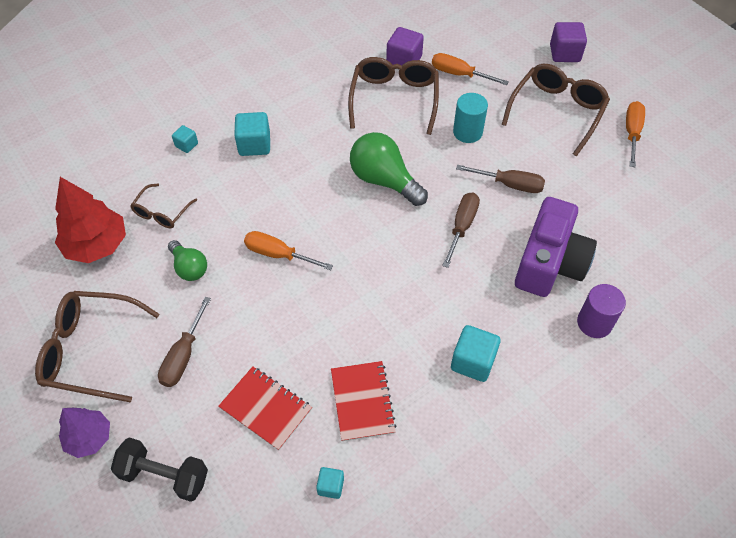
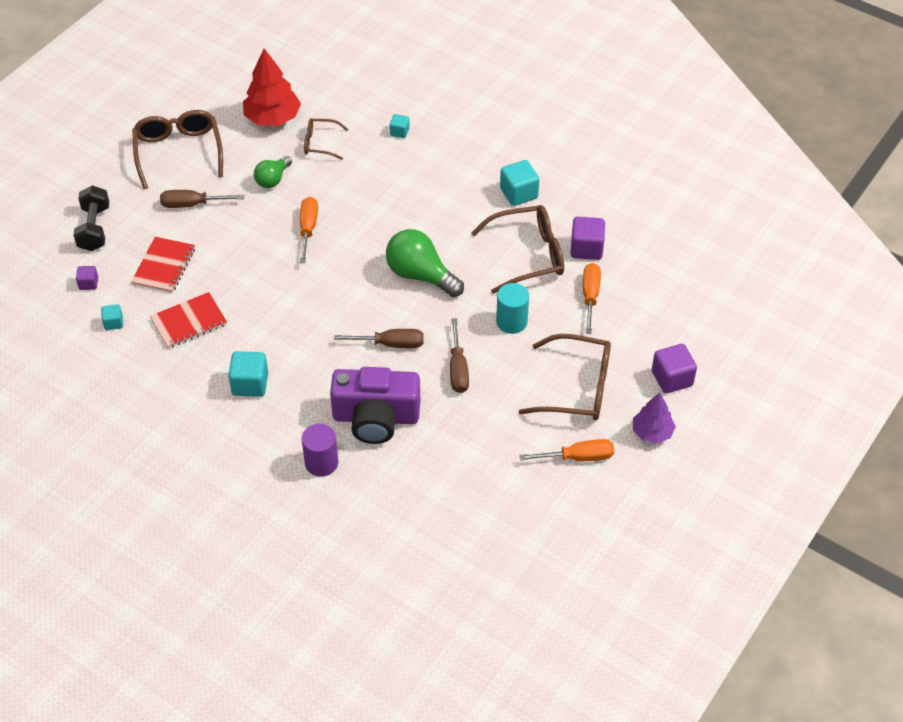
camera: 70 degrees right, 5 degrees down
(89, 438) = (110, 179): purple tree -> purple tree (652, 432)
(254, 145) = (421, 175): turquoise cube -> turquoise cube (519, 193)
(254, 502) = (88, 283): none -> purple cube
(384, 180) = (420, 275): green light bulb -> green light bulb turned 75 degrees counterclockwise

